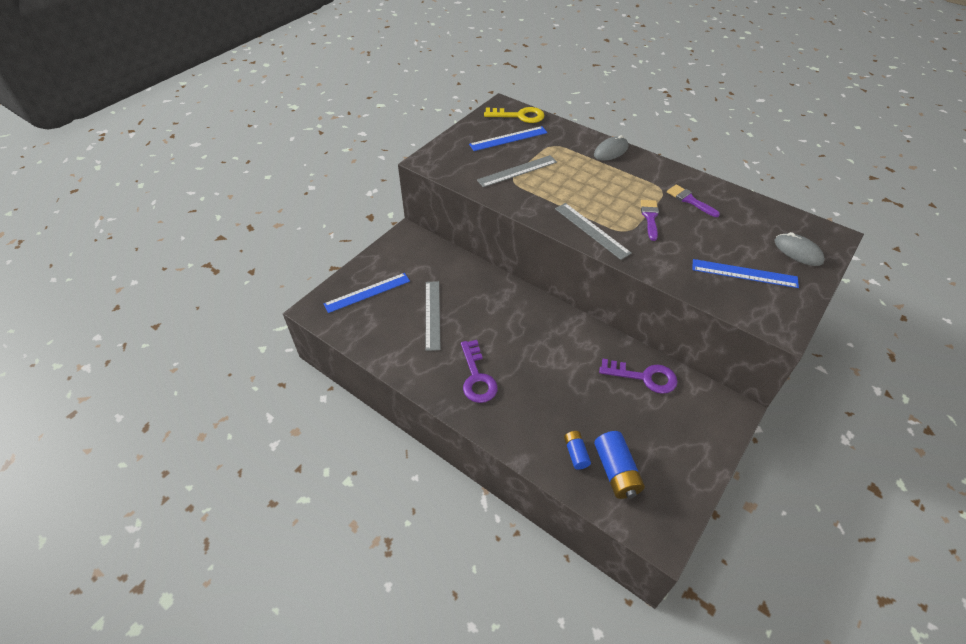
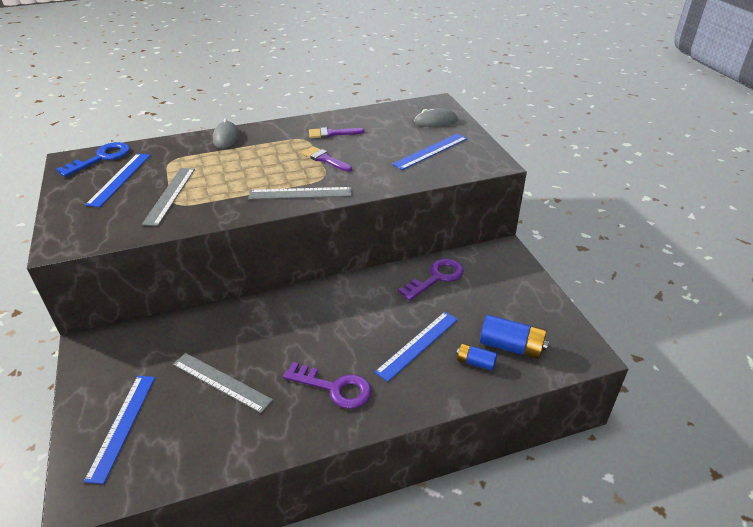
camera: 55 degrees left, 10 degrees down
(519, 116) = (101, 158): yellow key -> blue key
(559, 404) = (417, 345): none -> blue ruler

